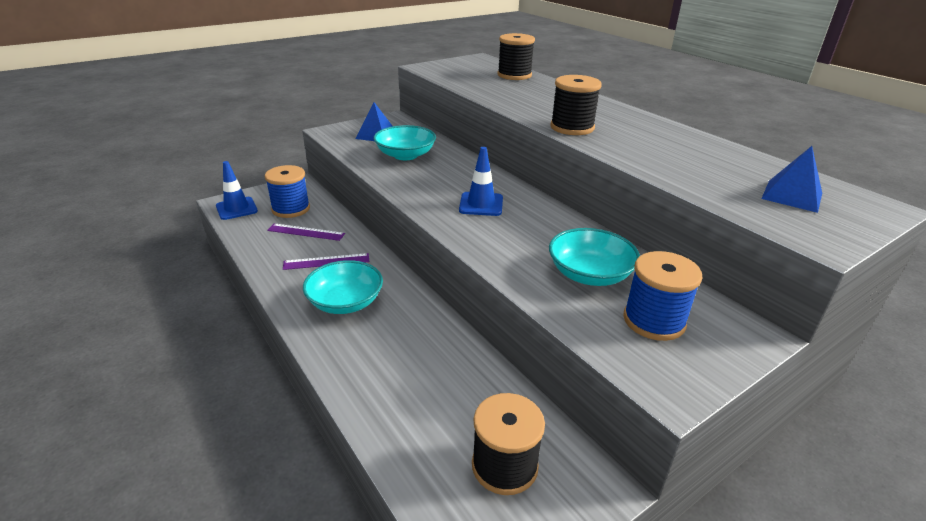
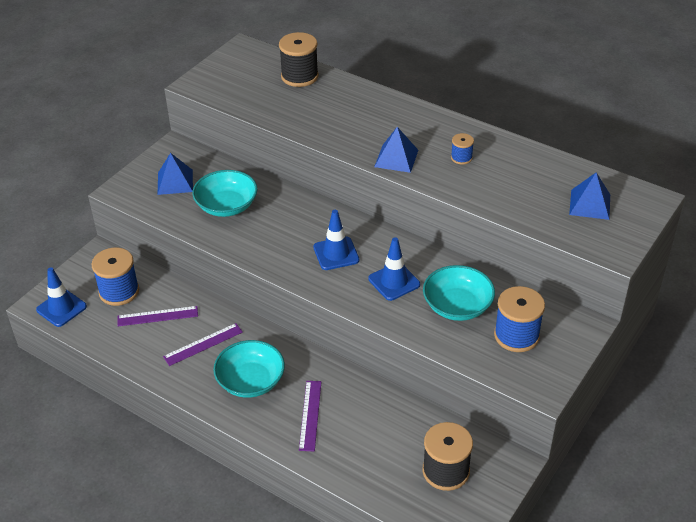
camera: 20 degrees left, 10 degrees up
(382, 350) = (310, 415): none -> purple ruler
(527, 237) = (394, 282): none -> blue traffic cone
(572, 127) = (396, 158): black spool -> blue pyramid
(643, 138) = (461, 158): none -> blue spool

